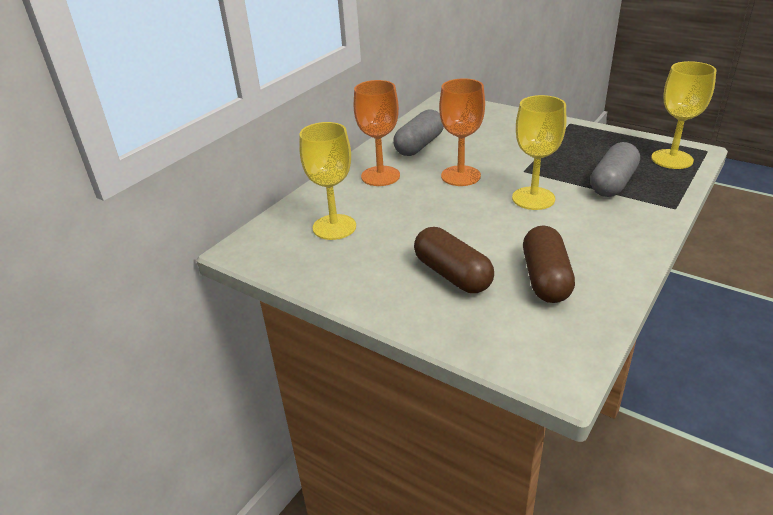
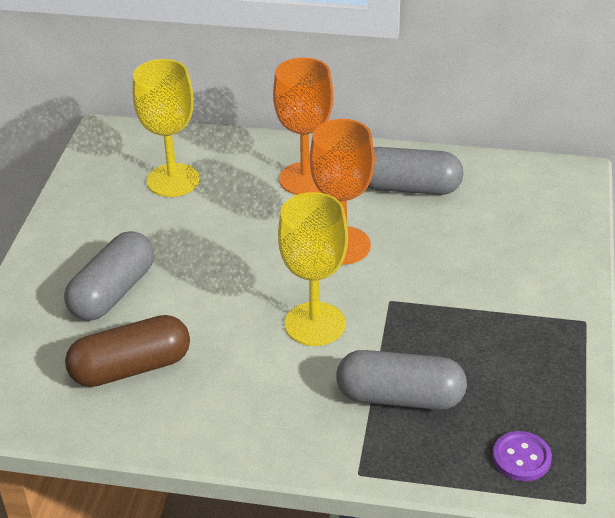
camera: 65 degrees right, 5 degrees up
(452, 274) = (113, 292): brown capsule -> grey capsule
(672, 159) = (521, 458): yellow goblet -> purple button

